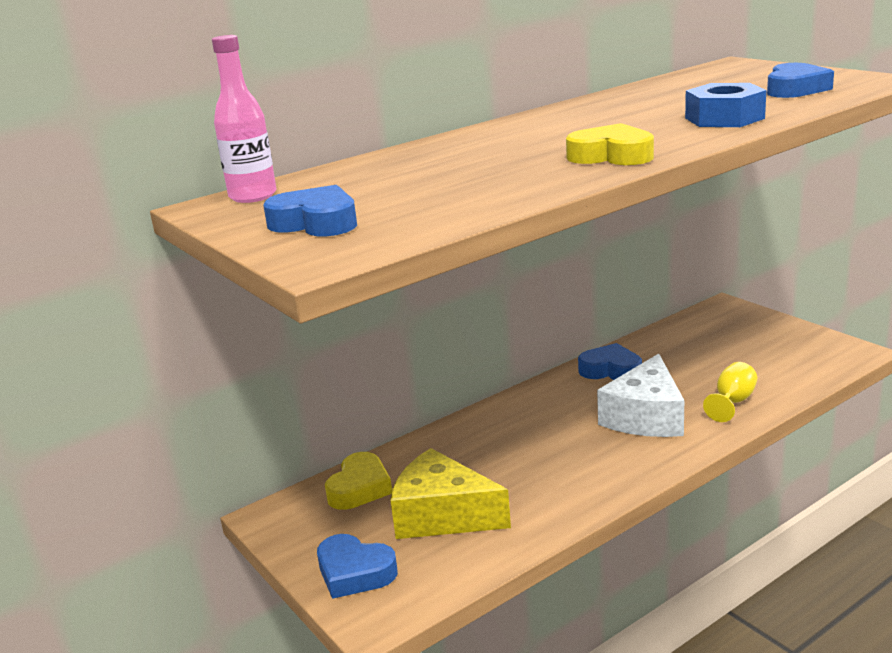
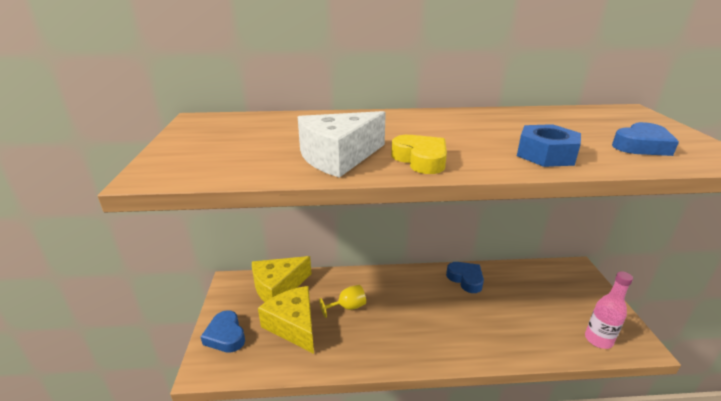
camera: 30 degrees right, 5 degrees up
(253, 196) = (222, 120): pink bottle -> pink bottle (598, 340)
(316, 223) = (204, 148): blue heart -> none
(359, 488) = (278, 287): yellow heart -> yellow cheese
(645, 417) = (454, 321): white cheese -> white cheese (338, 157)
(732, 402) = (516, 339): yellow goblet -> yellow goblet (347, 307)

